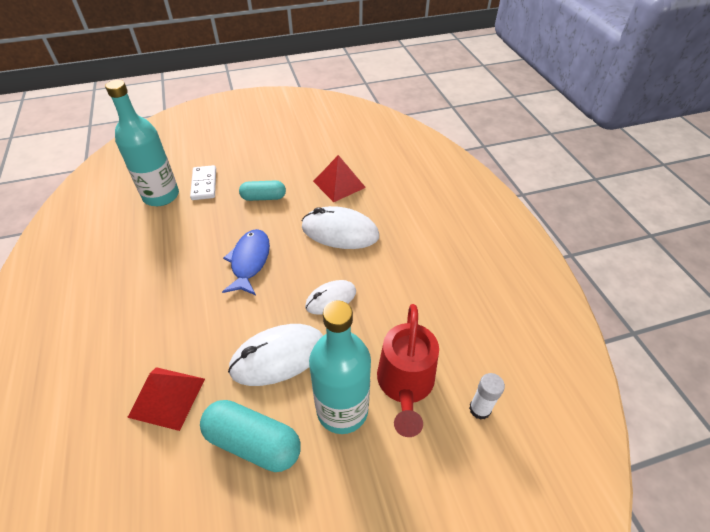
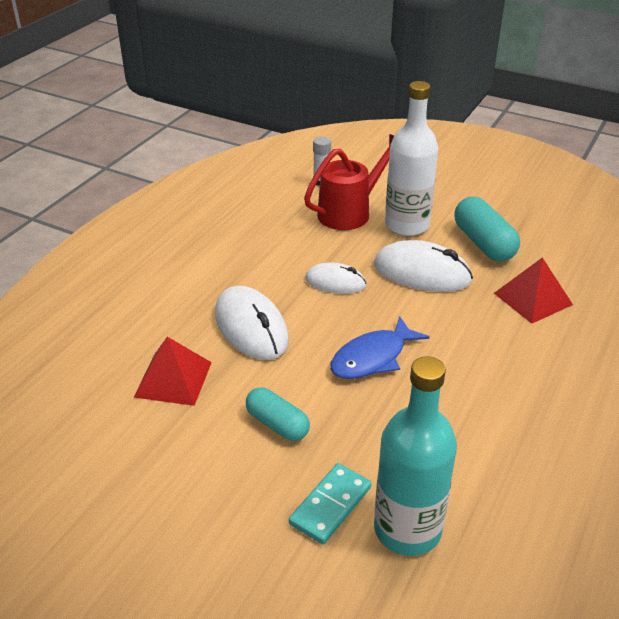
camera: 135 degrees left, 10 degrees down
(204, 184) = (330, 505): white domino -> turquoise domino
(342, 410) = (407, 225): turquoise bottle -> white bottle

